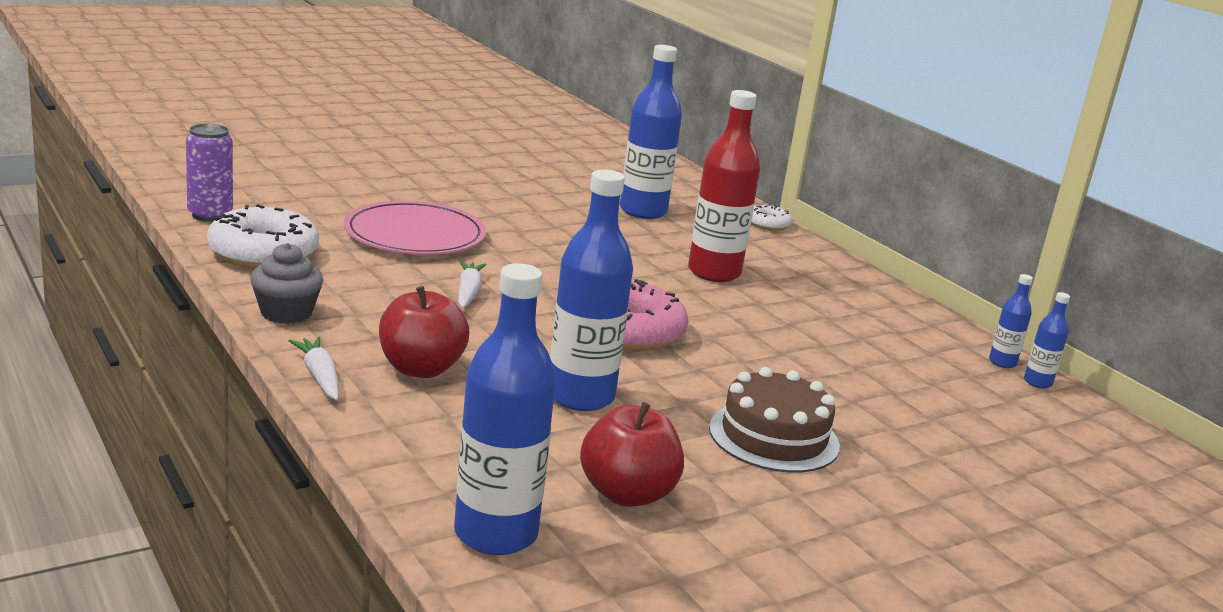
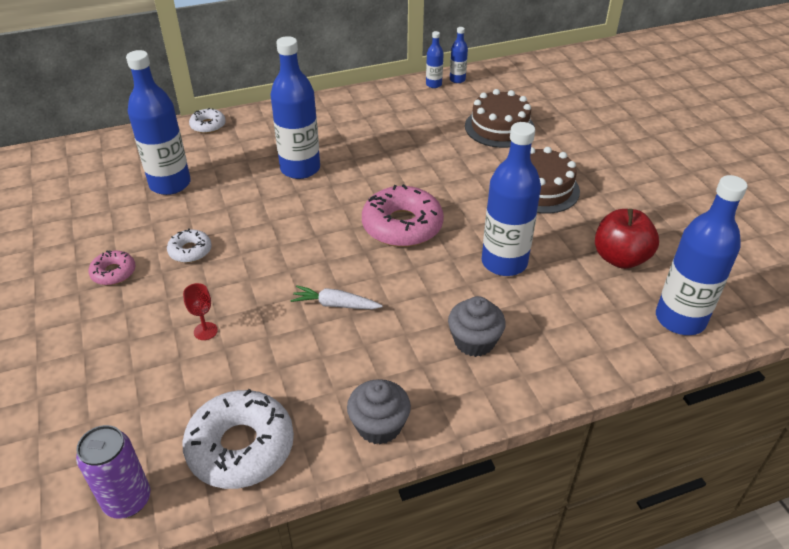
camera: 75 degrees left, 20 degrees up
(319, 376) = (495, 402): white carrot -> none
(415, 235) = (205, 331): pink plate -> red goblet
(421, 369) = (474, 341): red apple -> grey cupcake
(489, 196) = (113, 273): none -> pink donut
(534, 224) = (190, 251): none -> white donut
(714, 273) = (300, 168): red bottle -> blue bottle
(923, 412) = (499, 127): none -> brown cake

